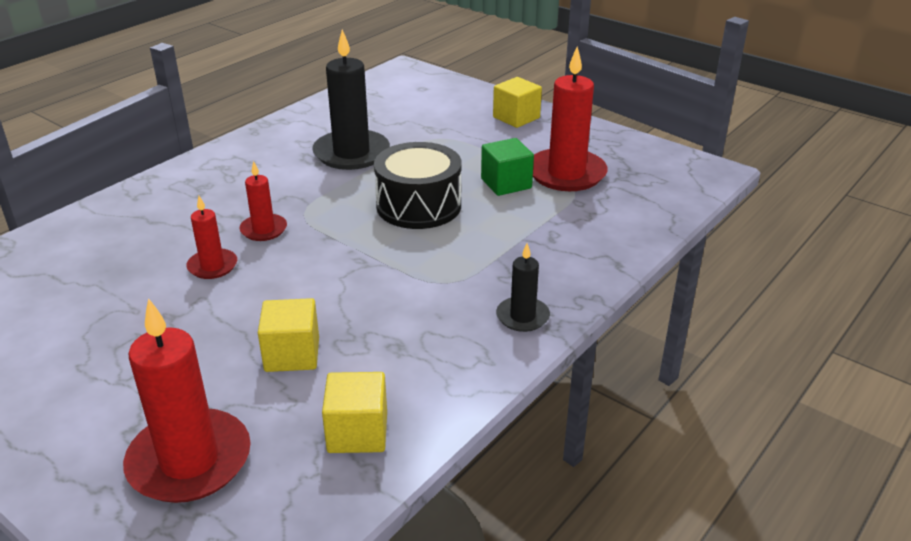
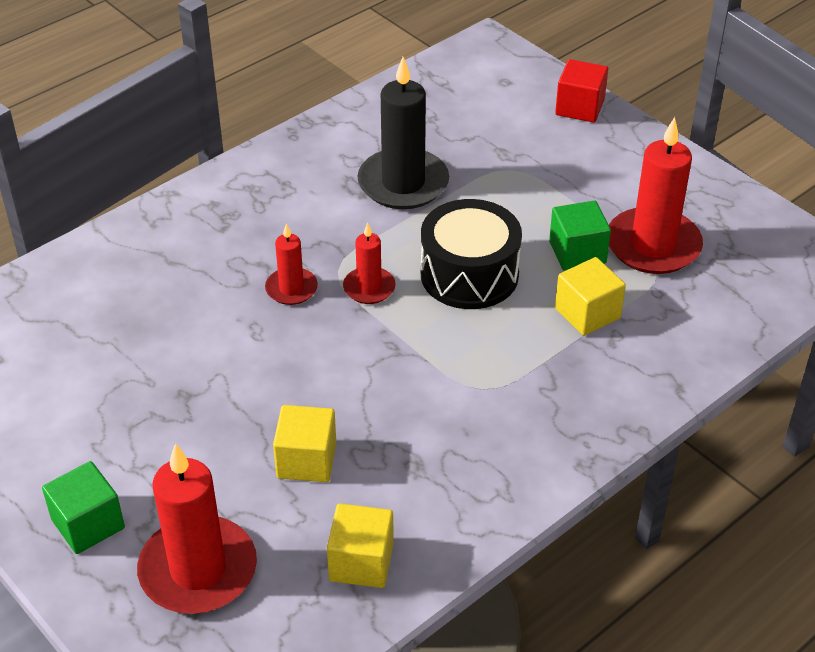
camera: 10 degrees right, 10 degrees up
(71, 434) = (88, 524): none -> green cube
(212, 266) = (233, 334): red candle -> red candle (369, 288)
(484, 98) = (579, 107): none -> red cube
(516, 118) = (612, 146): yellow cube -> yellow cube (587, 313)
(522, 317) = (555, 445): black candle -> none

